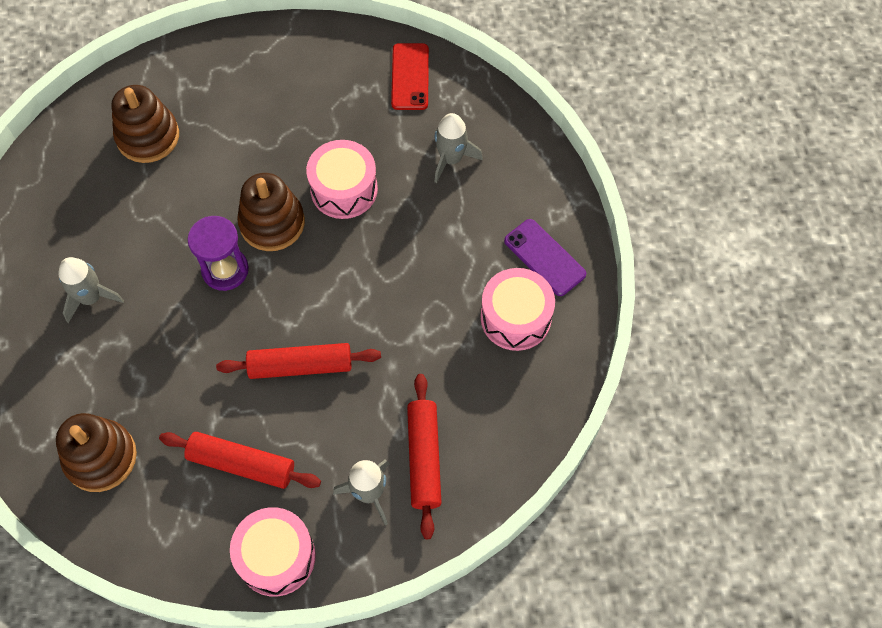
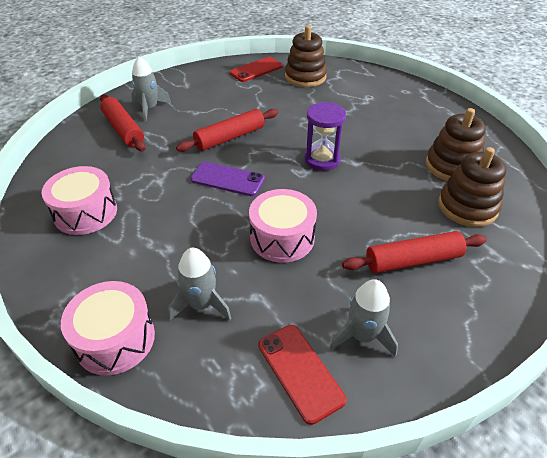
camera: 150 degrees right, 20 degrees down
(91, 298) = (385, 120): grey rocket -> grey rocket (362, 336)
(155, 522) = (256, 70): none -> red phone
(241, 464) = (230, 96): red rolling pin -> red rolling pin (413, 260)
(272, 223) = (317, 195): brown stacking toy -> brown stacking toy (452, 166)
(276, 556) = (186, 78): pink drum -> pink drum (115, 339)
(544, 257) = (72, 261): purple phone -> purple phone (227, 179)

